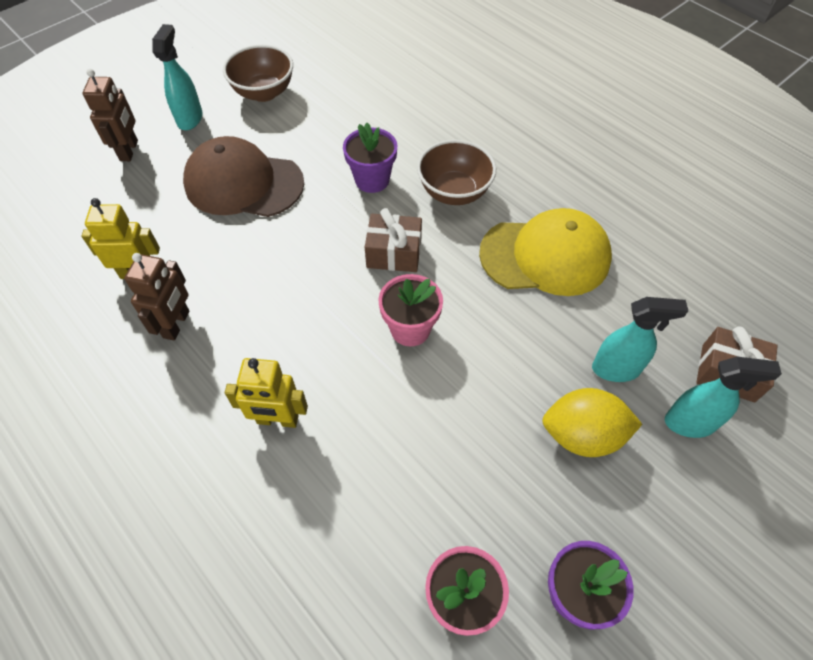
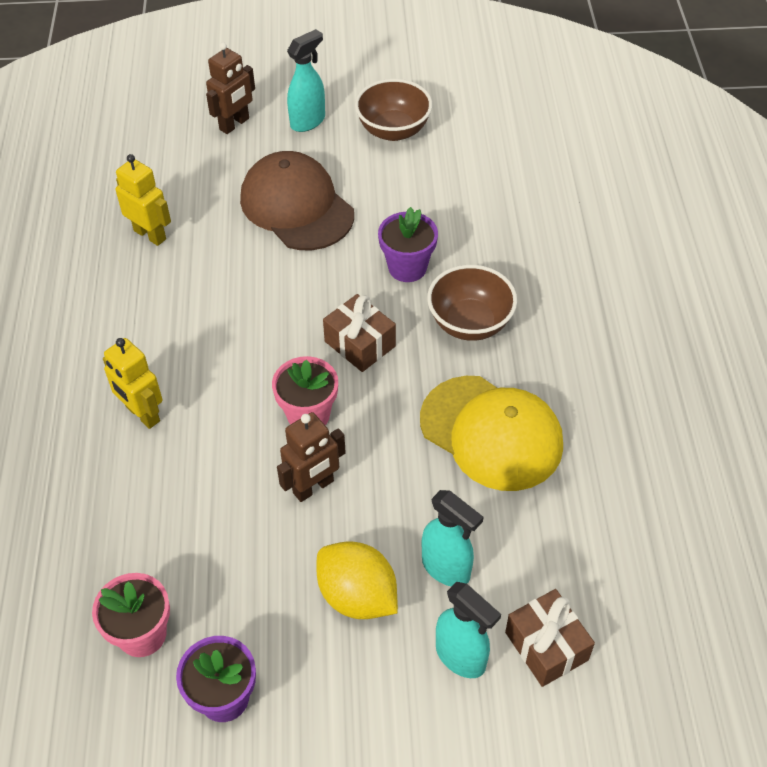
camera: 40 degrees right, 5 degrees down
(177, 324) = (140, 293): brown robot -> brown robot (313, 487)

